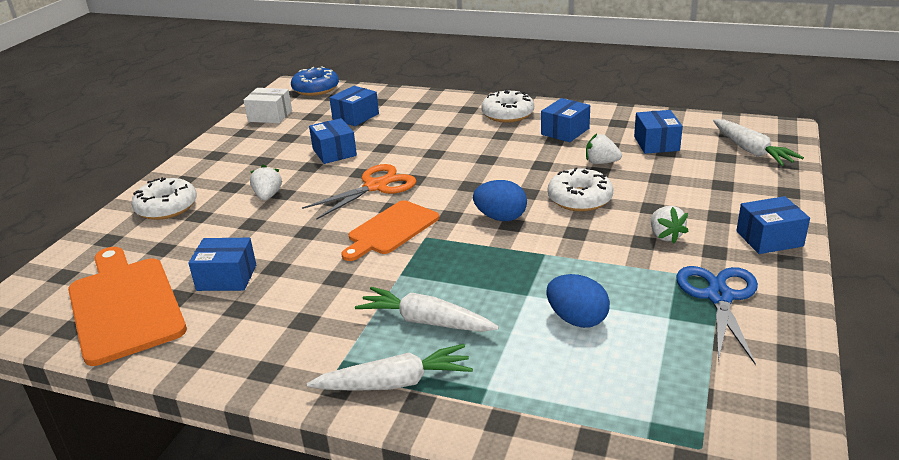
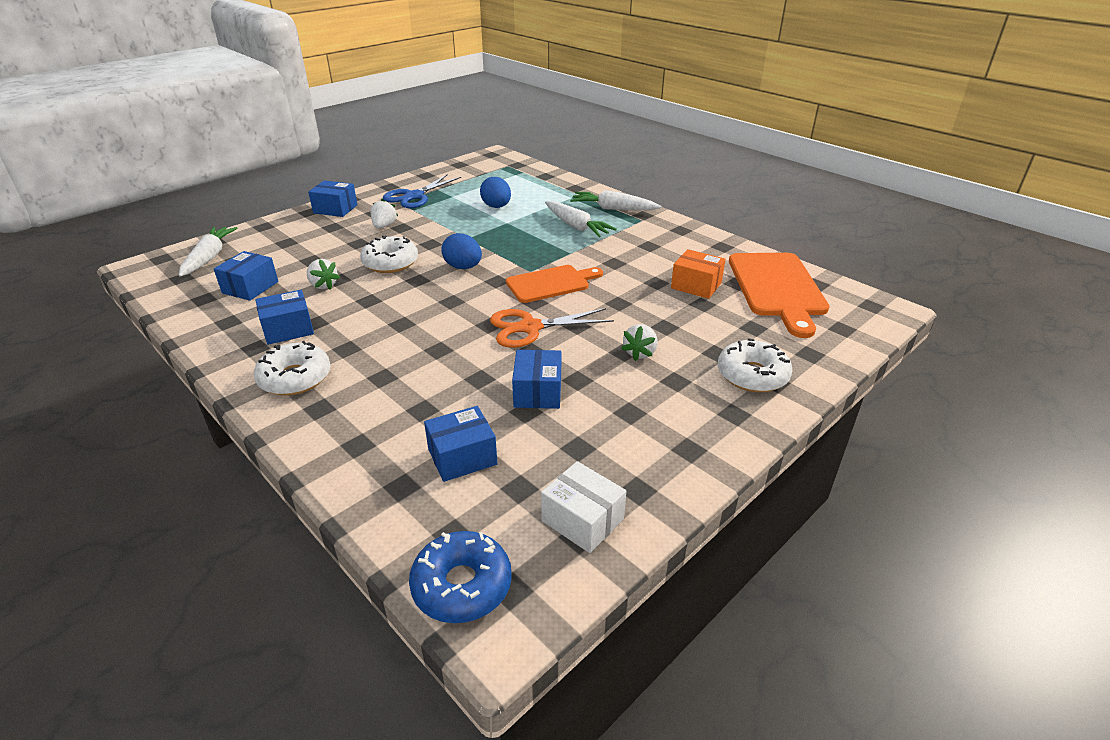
camera: 155 degrees left, 5 degrees up
(226, 277) = (696, 285): blue box -> orange box

